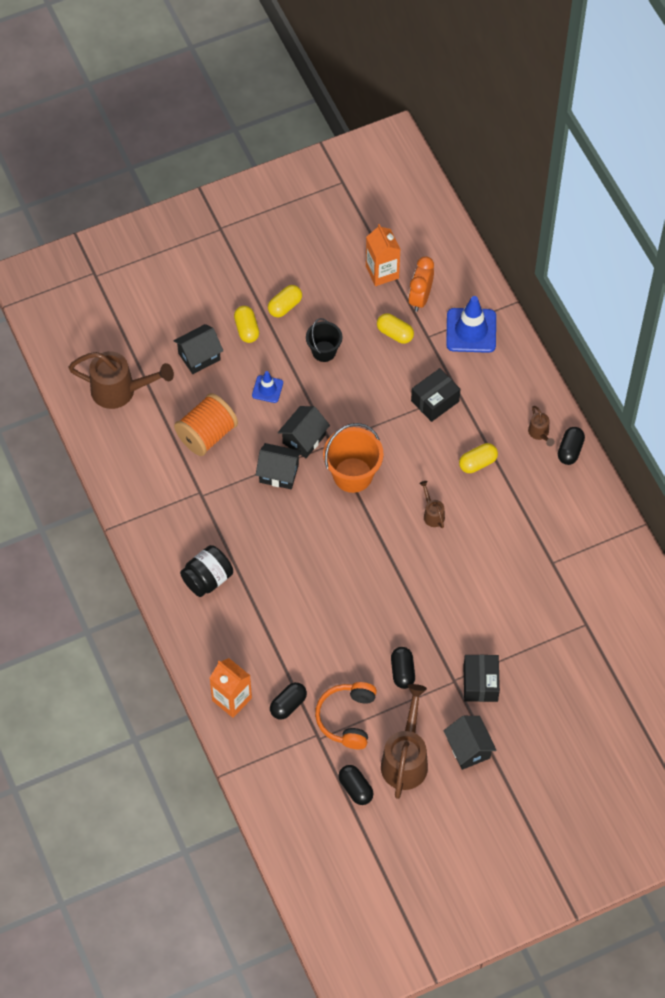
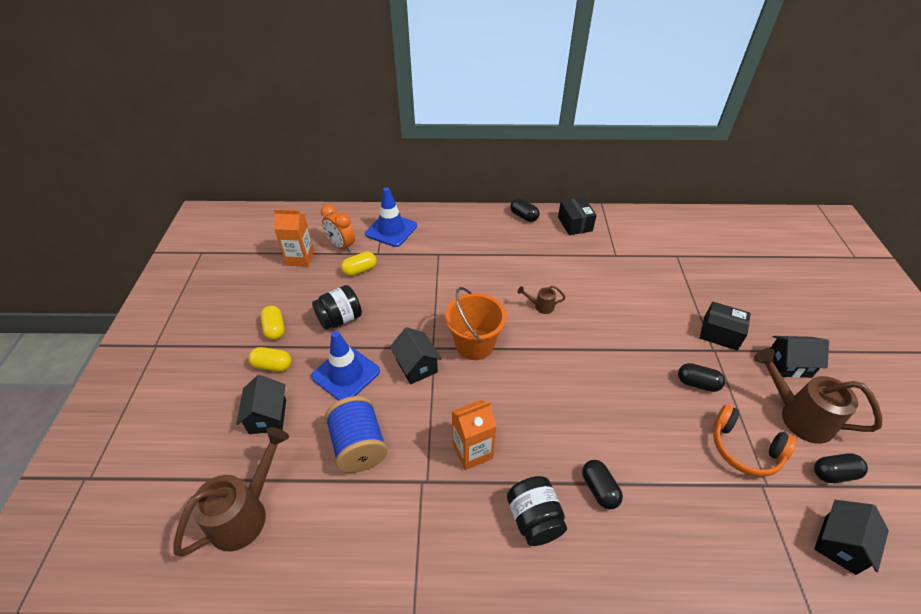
camera: 65 degrees left, 15 degrees down
(207, 434) = (359, 446): orange spool -> blue spool
(232, 699) = (703, 558): orange carton -> orange carton (472, 451)
(267, 389) = (346, 374): blue traffic cone -> blue traffic cone, size x1.84
(279, 473) = (440, 400): black house -> black house (840, 544)
(288, 705) = (720, 499): black capsule -> black capsule (599, 489)
(324, 351) = (340, 319): black bucket -> black jar
(435, 401) = (437, 269): black box -> black box (575, 224)
(477, 463) = (507, 264): yellow capsule -> none
(539, 433) = (501, 226): brown watering can -> none

